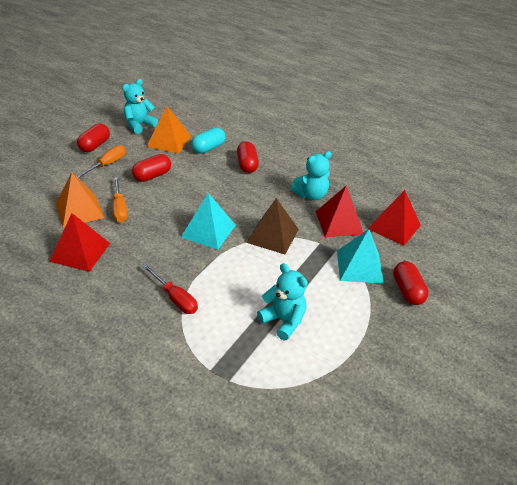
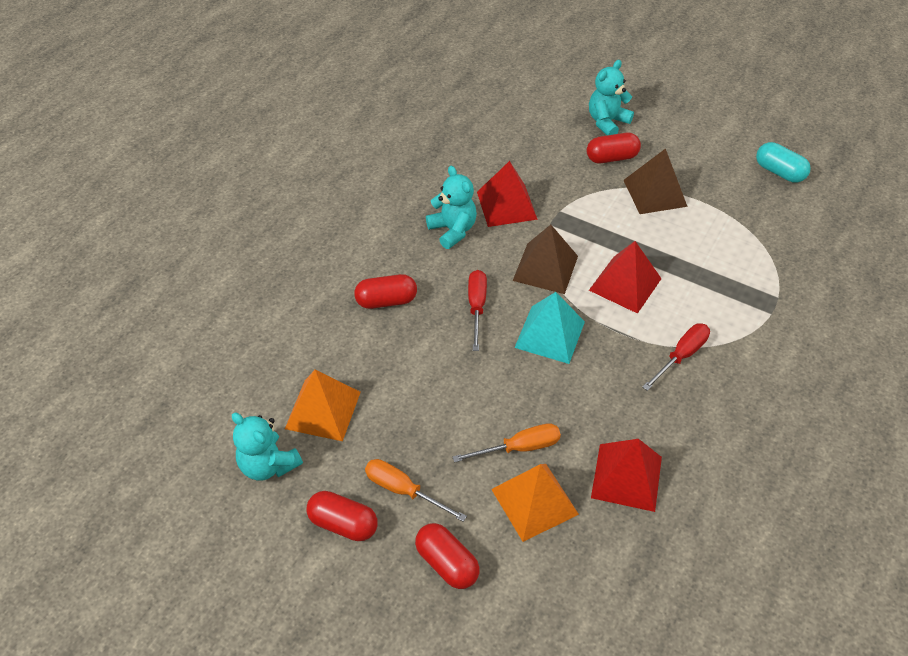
camera: 90 degrees left, 10 degrees up
(152, 176) = (429, 418): red capsule -> red capsule (447, 563)
(208, 148) = (342, 352): turquoise capsule -> turquoise capsule (779, 172)
(238, 200) = (476, 307): none -> red screwdriver
(283, 321) = (685, 256): turquoise teddy bear -> turquoise teddy bear (607, 122)
(359, 266) = (583, 192): turquoise pyramid -> none
(364, 313) = (654, 193): none -> brown pyramid
(394, 227) = (505, 158): red pyramid -> red pyramid (625, 284)

